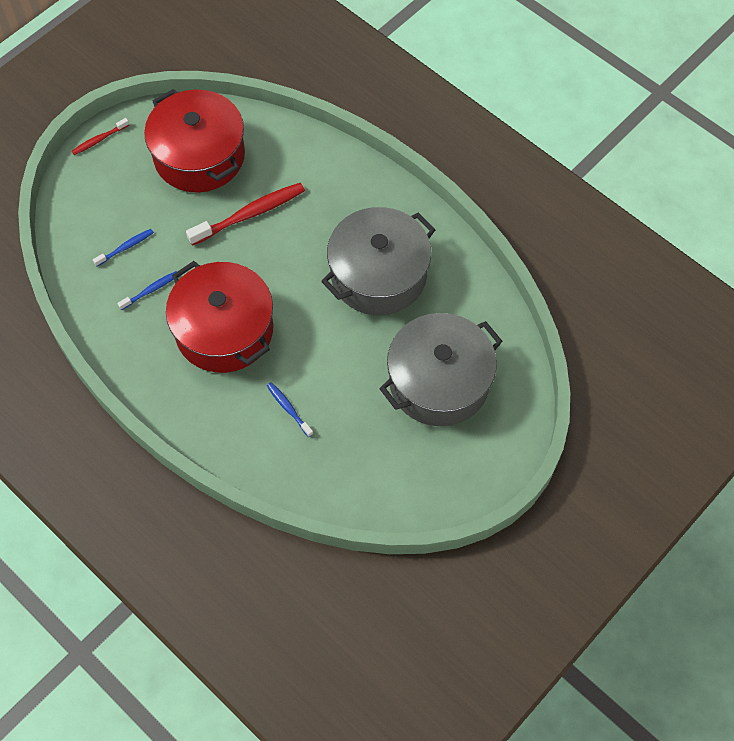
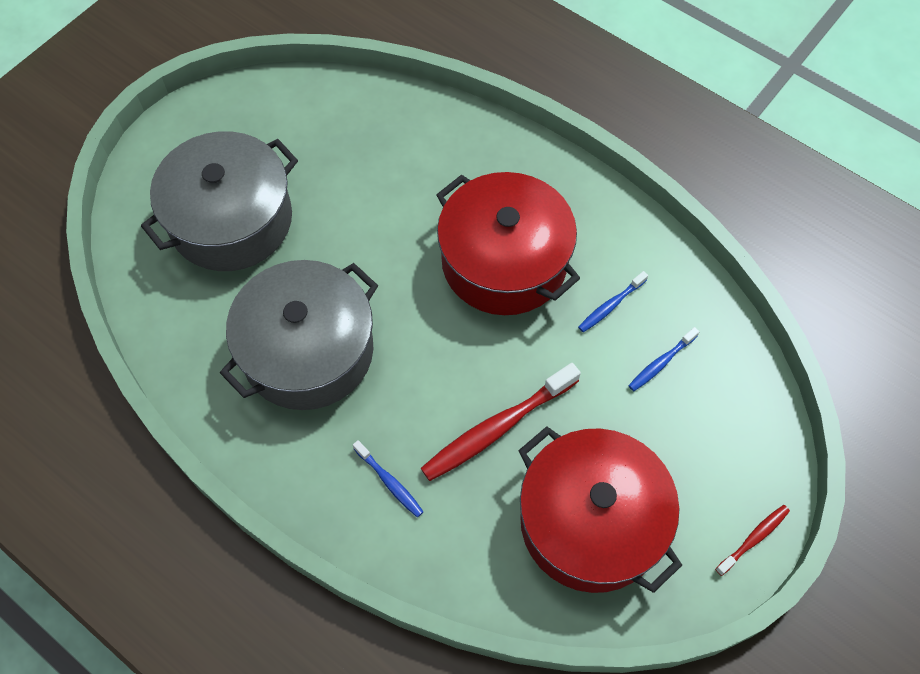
camera: 175 degrees right, 0 degrees up
(289, 409) = (411, 176): blue toothbrush -> blue toothbrush (389, 481)

